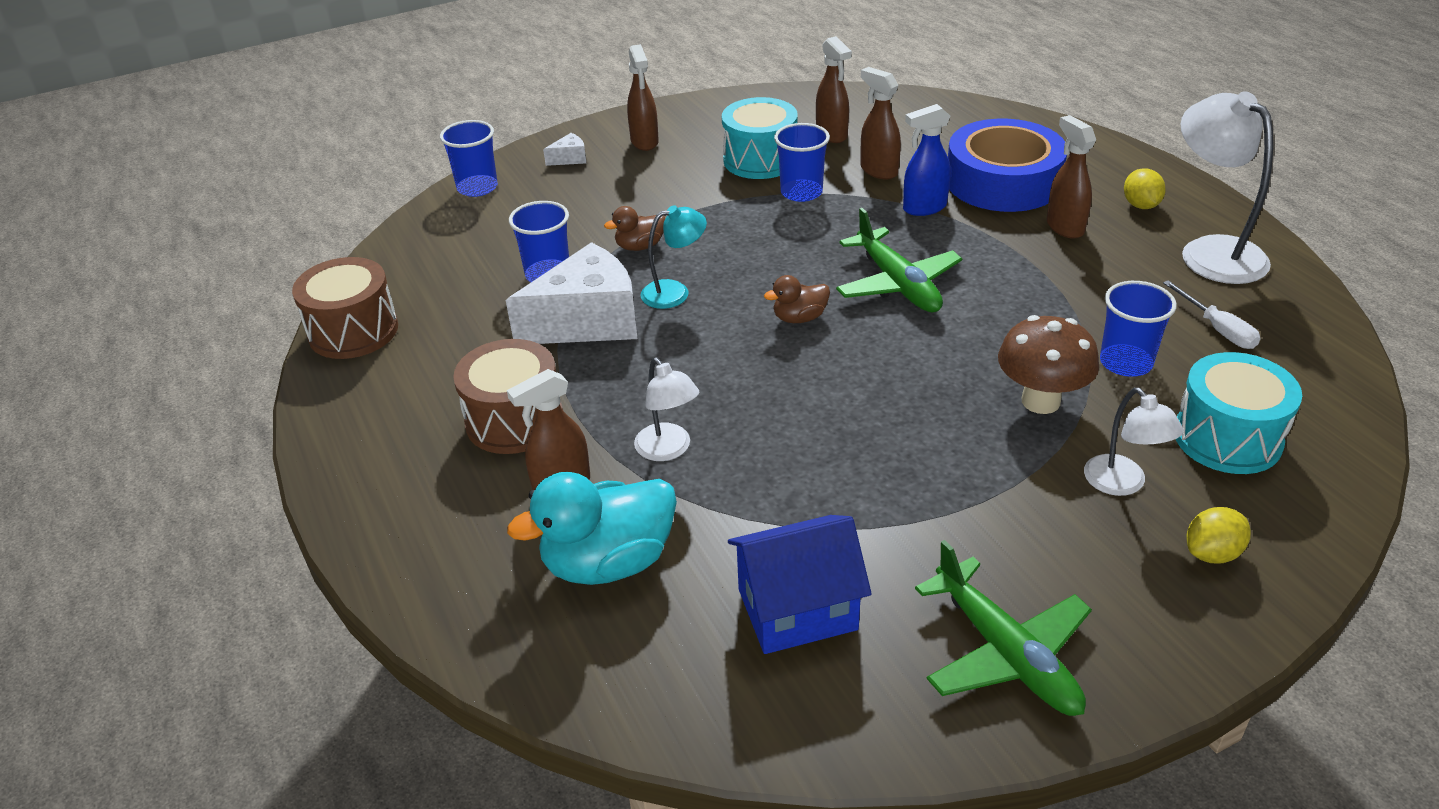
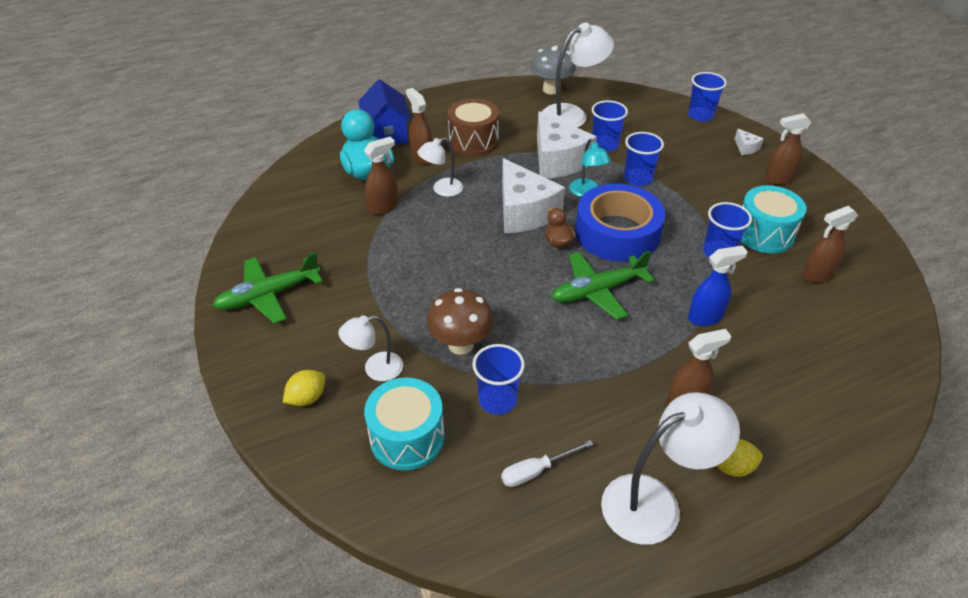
camera: 90 degrees right, 5 degrees up
(353, 331) = (551, 89): brown drum -> grey mushroom
(447, 307) = (572, 114): none -> white lamp
(640, 246) = (638, 178): brown duck -> blue cup
(728, 353) = (524, 212): none -> white cheese
(797, 609) = (320, 228): blue house -> blue house (387, 134)
(878, 170) = (761, 297): brown spray bottle -> brown spray bottle (383, 207)
(924, 208) = (705, 317): blue spray bottle -> blue spray bottle turned 90 degrees clockwise
(1003, 181) = (759, 373): blue tape -> blue tape (617, 233)
(1212, 553) = (307, 398): yellow lemon -> yellow lemon turned 75 degrees clockwise

